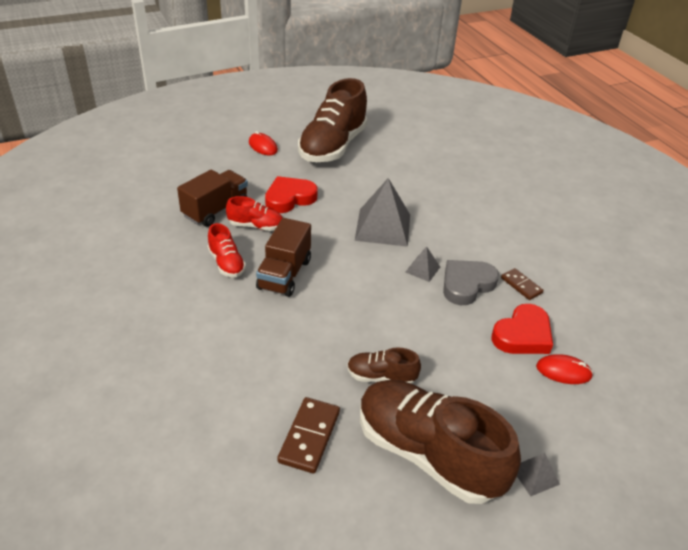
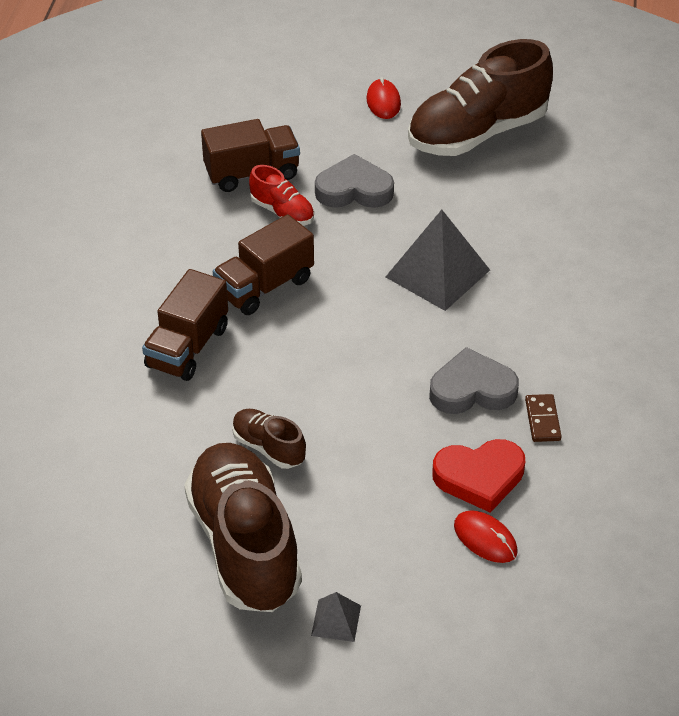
camera: 35 degrees right, 5 degrees up
(226, 263) = (211, 247): red shoe -> none
(266, 334) = (188, 347): none -> brown truck
(289, 198) = (354, 189): red heart -> grey heart
(309, 436) = (143, 471): brown domino -> none
(422, 269) = (435, 347): grey pyramid -> none

